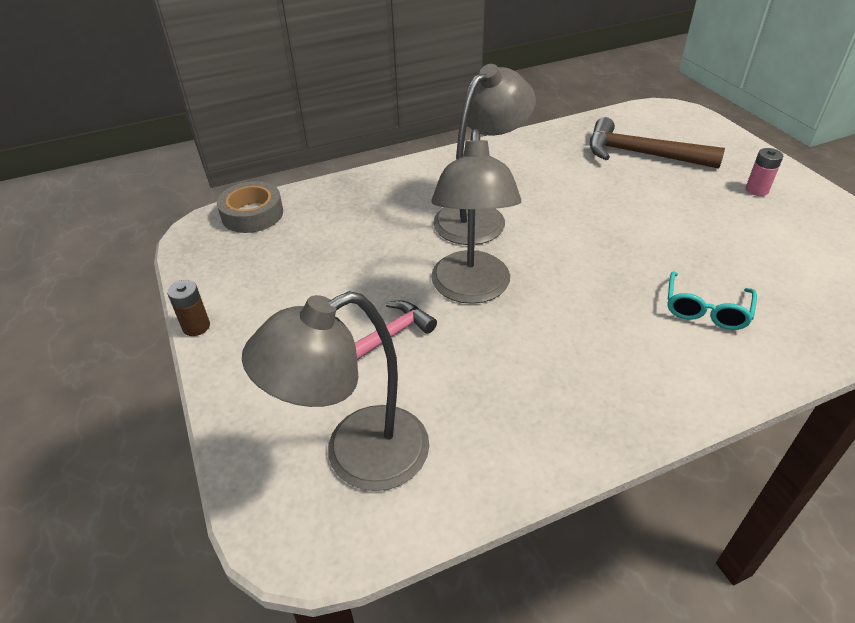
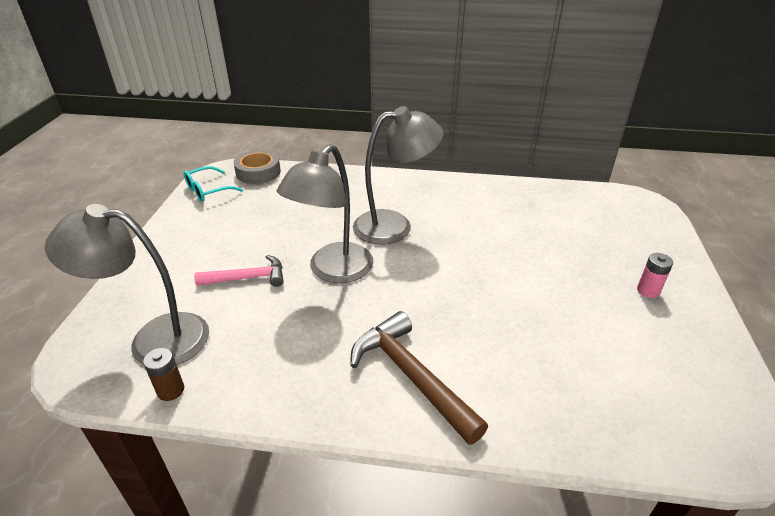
camera: 30 degrees right, 5 degrees down
(196, 326) = (159, 225): brown battery -> brown battery (171, 390)
(641, 154) = (573, 226): brown hammer -> brown hammer (411, 376)
(706, 310) = (487, 361): turquoise glasses -> turquoise glasses (207, 190)

